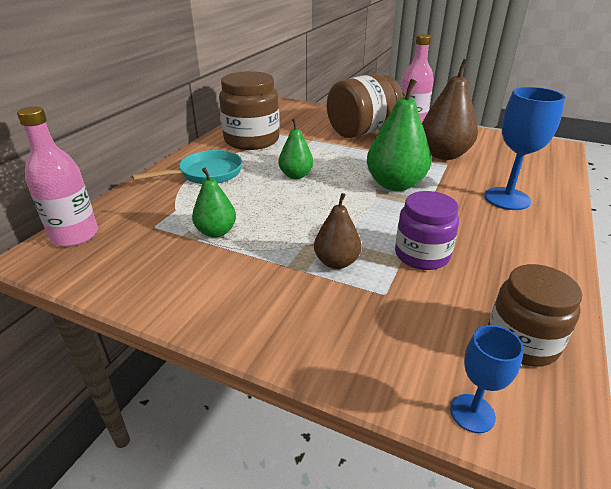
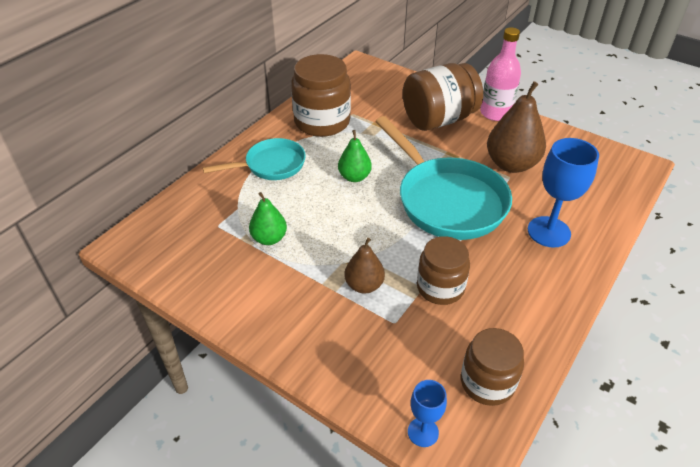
camera: 10 degrees right, 10 degrees up
(75, 235) = (152, 227): pink bottle -> none
(395, 184) = (446, 200): green pear -> turquoise pan
(422, 255) = (440, 287): purple jar -> brown jar

